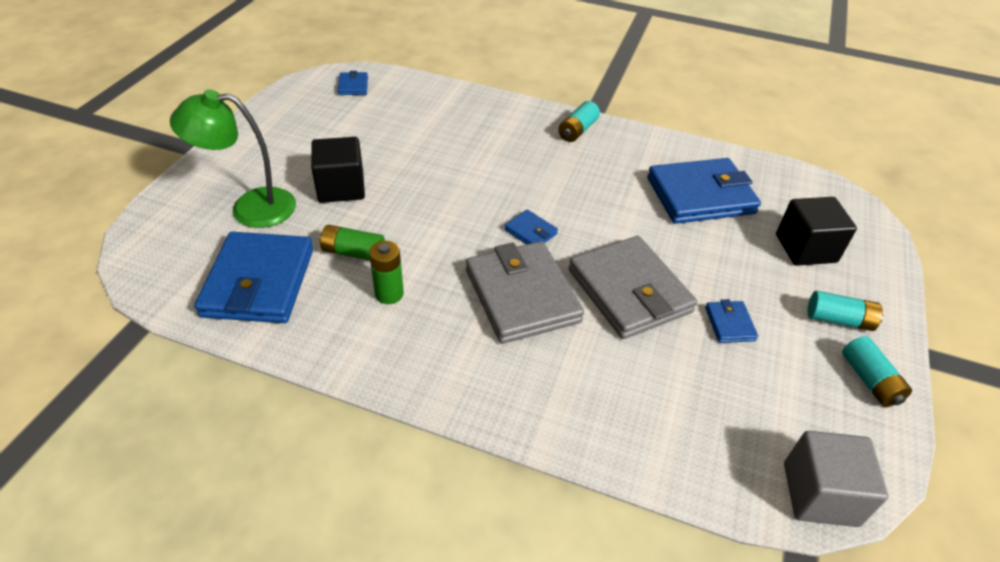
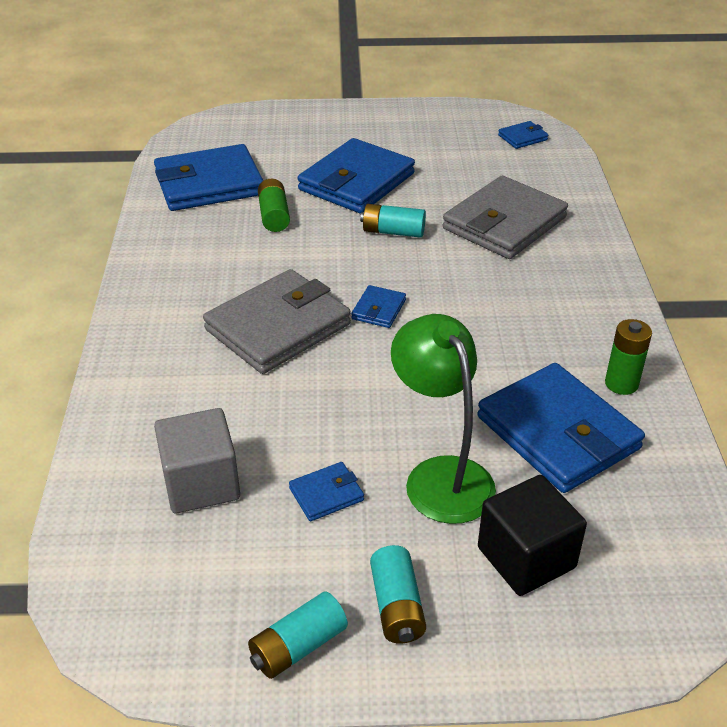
camera: 70 degrees right, 5 degrees down
(250, 208) = (294, 149): green lamp -> green lamp (441, 475)
(341, 187) = (356, 182): black cube -> blue wallet
(389, 294) = (234, 250): green battery -> green battery (621, 384)
(577, 130) = (598, 301): turquoise battery -> turquoise battery (393, 232)
(629, 291) = (332, 401): grey wallet -> grey wallet (504, 223)
(820, 494) = (101, 603): grey cube -> grey cube (201, 483)

